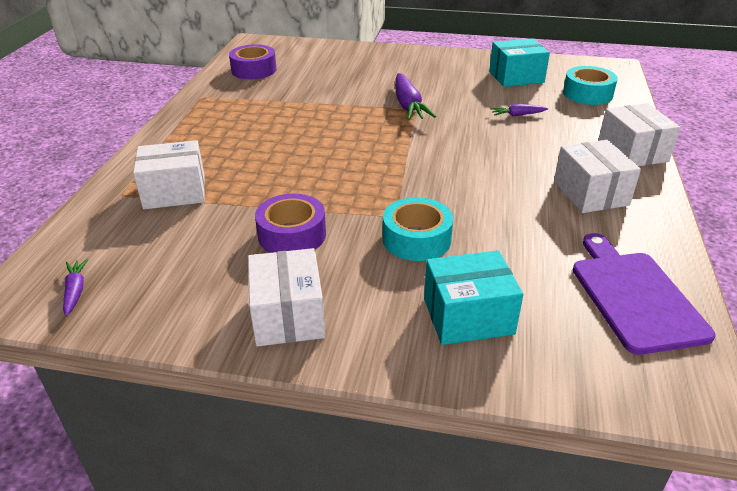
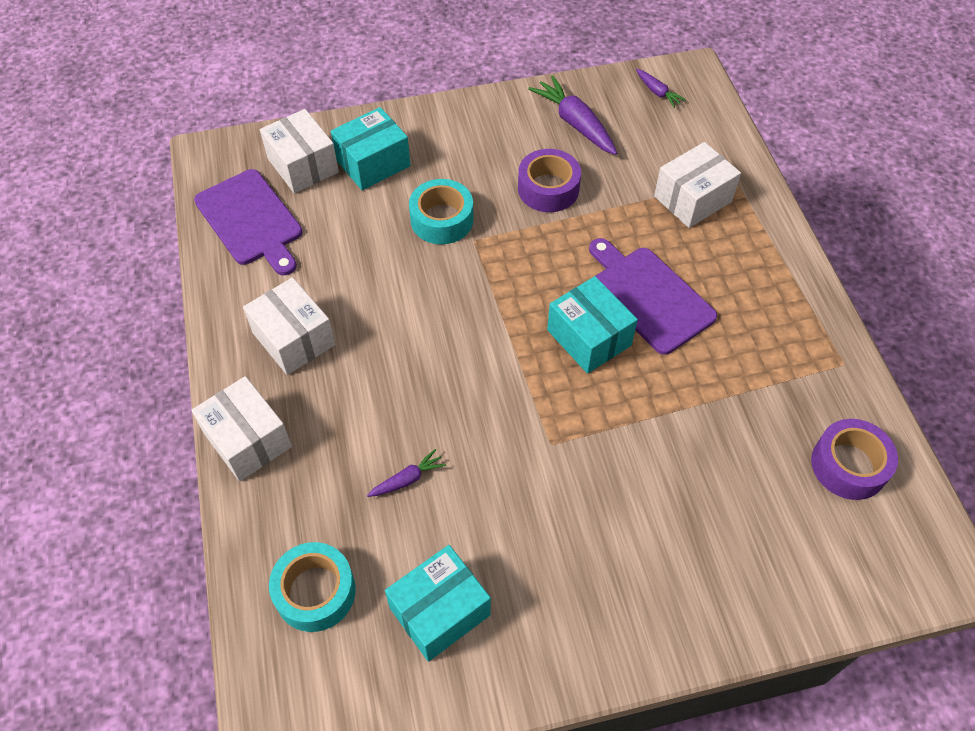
camera: 155 degrees right, 20 degrees up
(283, 149) = (648, 296): none -> purple cutting board
(288, 315) = (498, 123): white box -> white box (303, 165)
(348, 141) = (589, 337): none -> turquoise box
(408, 105) = (563, 447): purple carrot -> purple carrot (575, 123)

